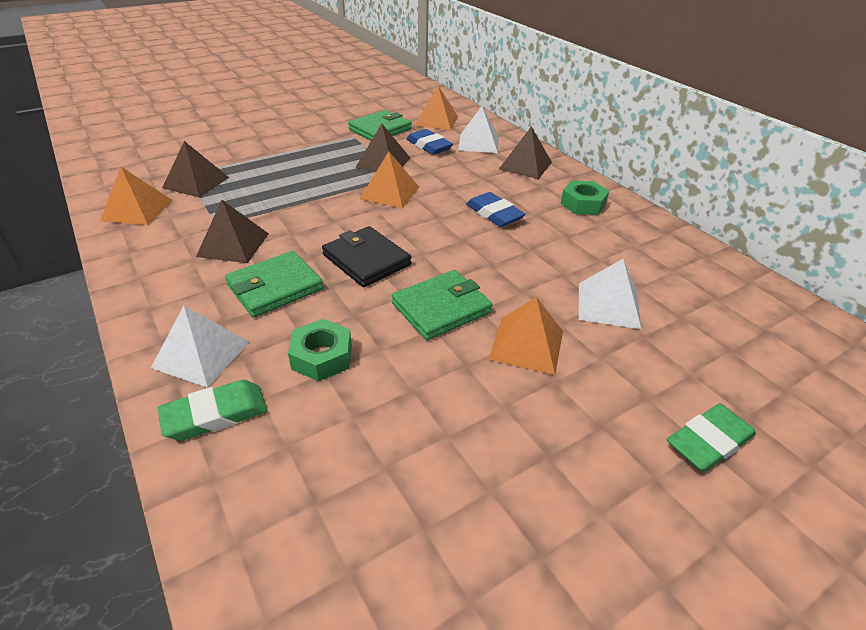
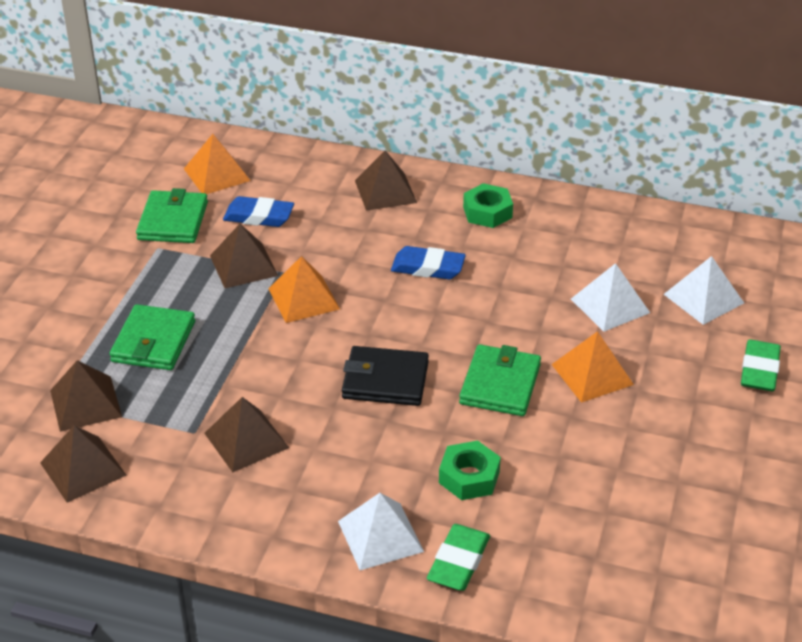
camera: 40 degrees left, 0 degrees up
(137, 210) = (83, 469): orange pyramid -> brown pyramid
(275, 287) = (349, 452): green wallet -> green wallet (153, 341)
(478, 143) = (304, 185): white pyramid -> white pyramid (703, 298)

